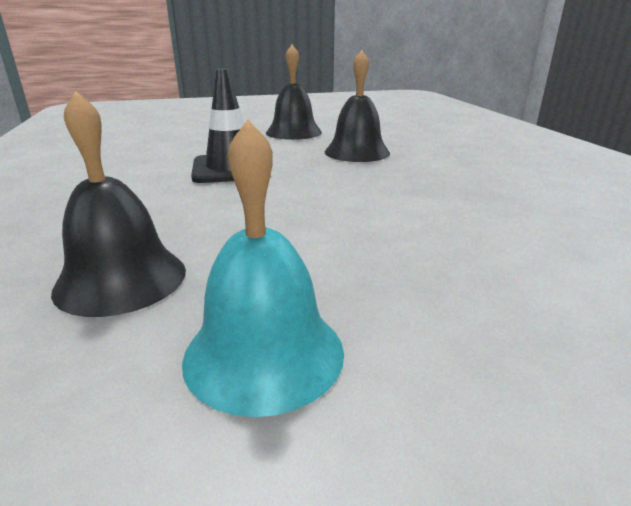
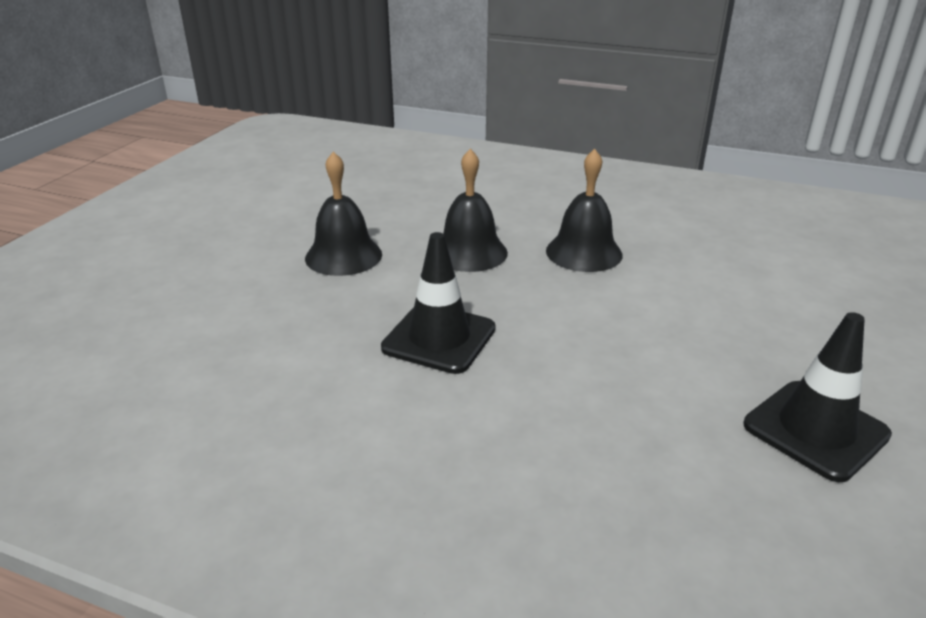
camera: 55 degrees left, 5 degrees up
(121, 279) = (675, 469): black bell -> black bell (584, 252)
(264, 353) = (815, 430): turquoise bell -> black traffic cone

